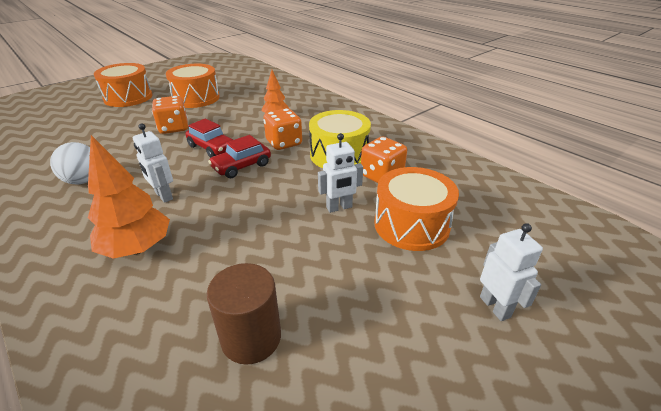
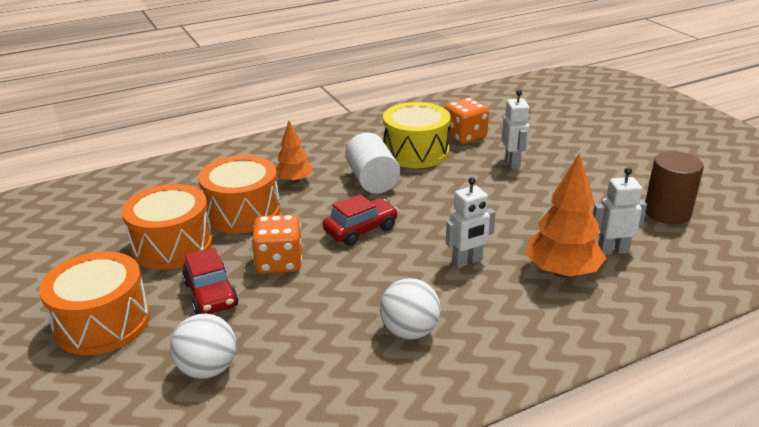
camera: 75 degrees left, 5 degrees down
(78, 127) = (208, 369): none -> white ball
(242, 166) = (418, 209): red car -> red car (211, 294)
(284, 143) = (372, 180): orange dice -> white cylinder
(411, 225) = (543, 136): orange drum -> orange drum (243, 212)
(495, 307) = (631, 126): white robot -> white robot (612, 251)

